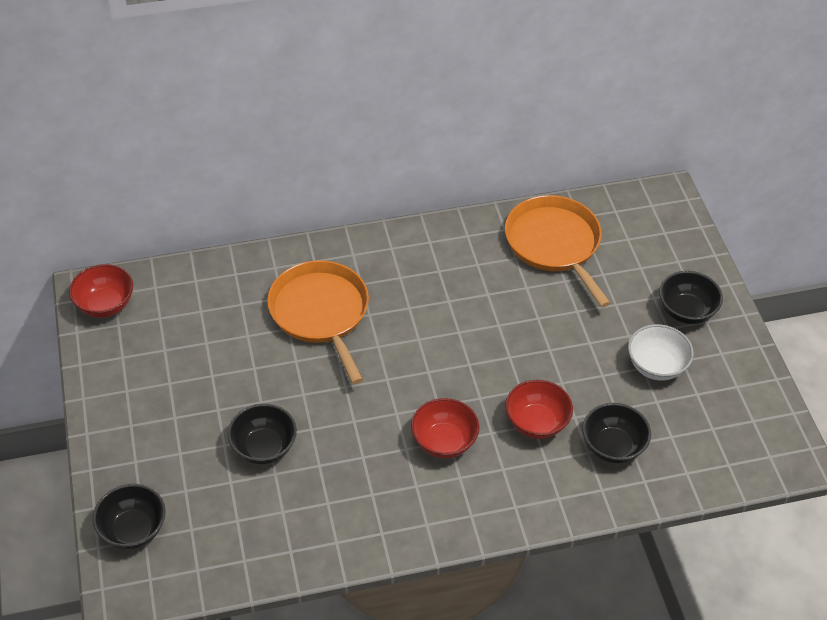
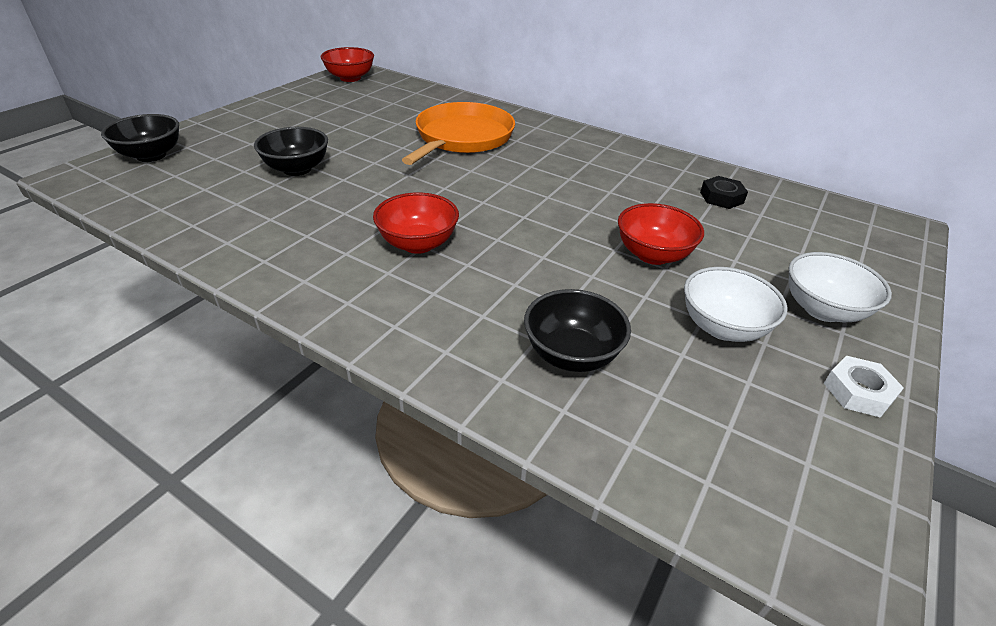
camera: 45 degrees right, 10 degrees down
(536, 423) = (520, 285): red bowl -> red bowl (653, 255)
(555, 244) = (721, 197): orange pan -> black nut
(686, 311) = (822, 310): black bowl -> white bowl
(741, 359) = (858, 392): none -> white nut

